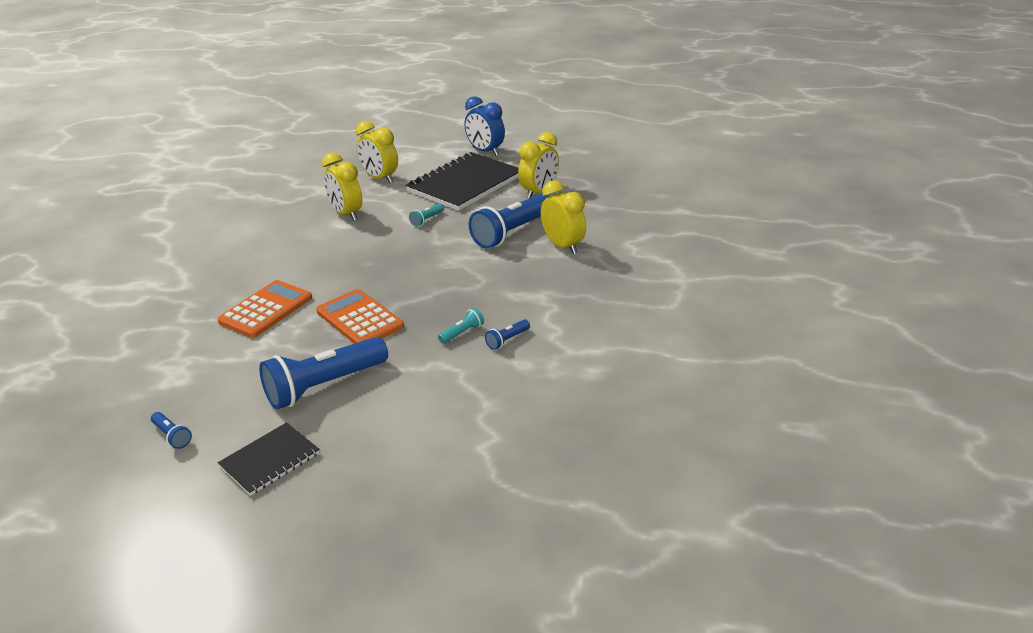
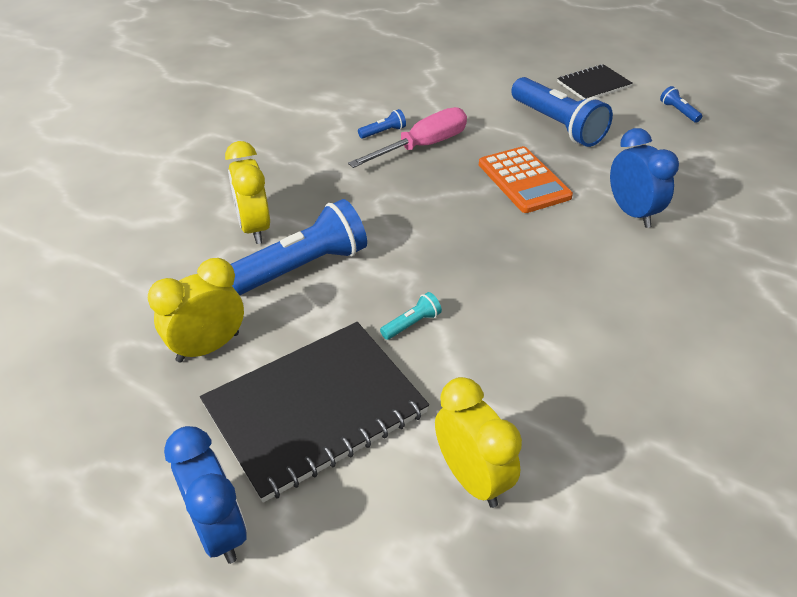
camera: 165 degrees left, 10 degrees up
(266, 310) = (632, 213): orange calculator -> blue clock
(324, 385) = (557, 125): blue flashlight -> blue flashlight turned 75 degrees clockwise
(346, 214) = (540, 373): yellow clock -> none
(462, 333) = (422, 146): turquoise flashlight -> pink screwdriver

